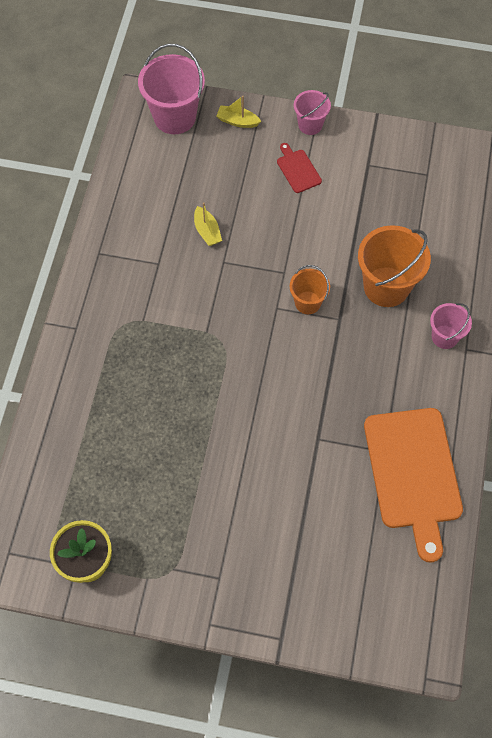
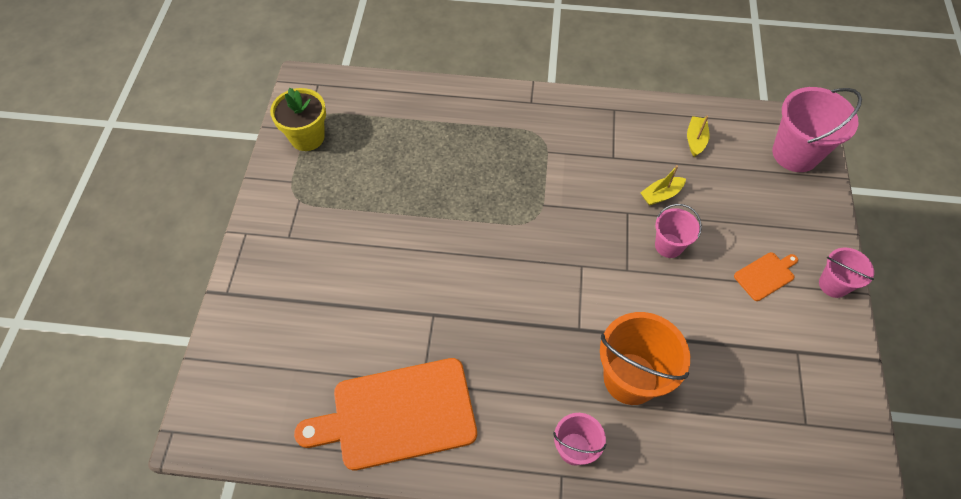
camera: 85 degrees right, 5 degrees down
(237, 121) = (811, 211): yellow boat -> yellow boat (695, 140)
(262, 235) = (668, 245): none -> pink bucket
(297, 169) = (765, 275): red cutting board -> orange cutting board
(307, 302) = (594, 295): orange bucket -> none

